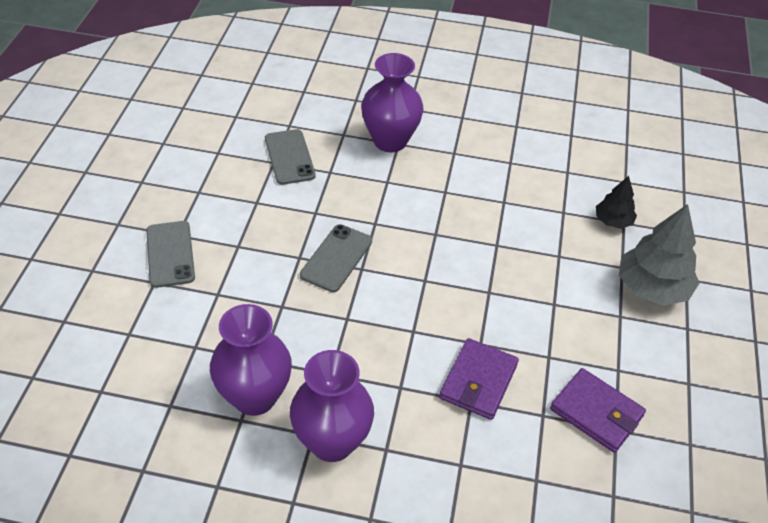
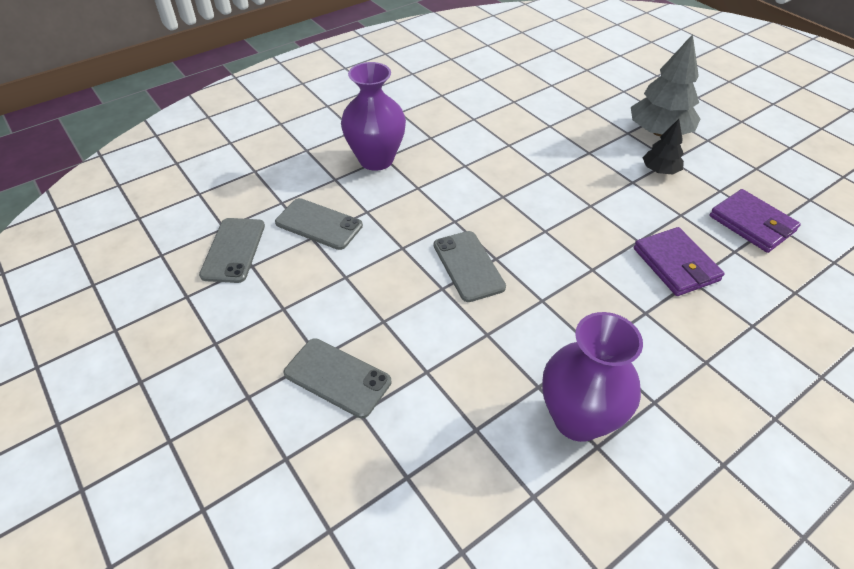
camera: 45 degrees left, 0 degrees up
(221, 135) = (233, 250): none -> grey phone
(332, 442) = (673, 393): purple vase -> none
(596, 412) = (752, 223): purple wallet -> purple wallet turned 60 degrees clockwise
(613, 221) = (582, 111): black tree -> black tree (660, 170)

